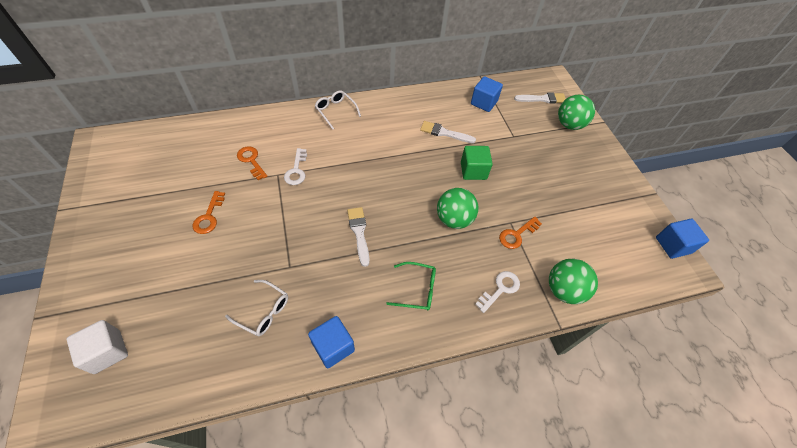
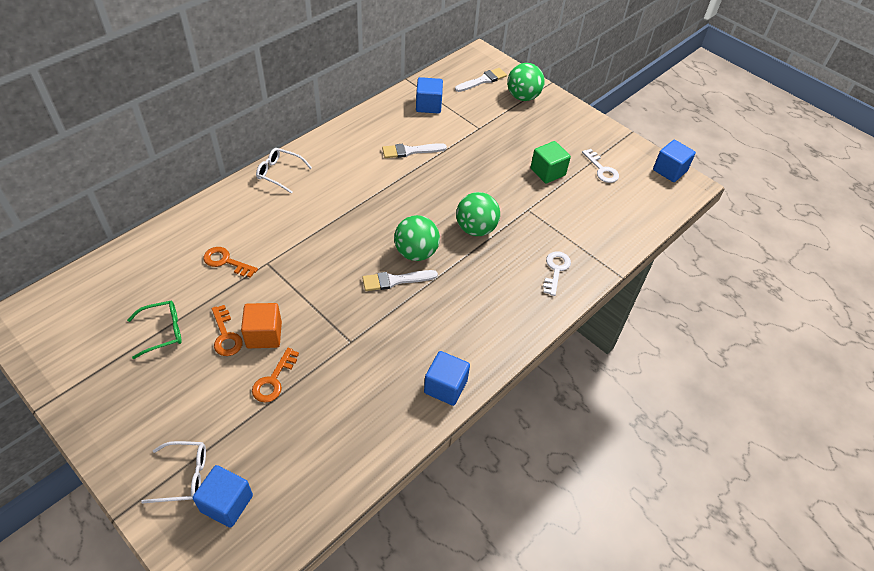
camera: 30 degrees left, 5 degrees down
(107, 352) = (227, 503): white cube -> blue cube
(234, 229) = (264, 335): none -> orange cube
(263, 311) = (356, 391): white glasses -> white glasses (184, 476)
(296, 170) = (284, 250): white key -> white key (602, 169)
(359, 233) = (395, 280): white brush -> white brush turned 60 degrees counterclockwise
(417, 289) = (485, 304): green glasses -> green glasses (162, 331)
(473, 171) = (463, 176): green cube -> green cube (547, 172)
(517, 235) = (540, 218): orange key -> orange key (273, 380)
(564, 290) = (607, 246): green ball -> green ball (416, 252)

